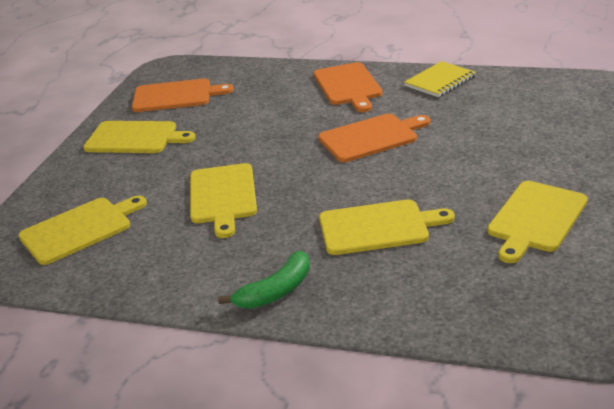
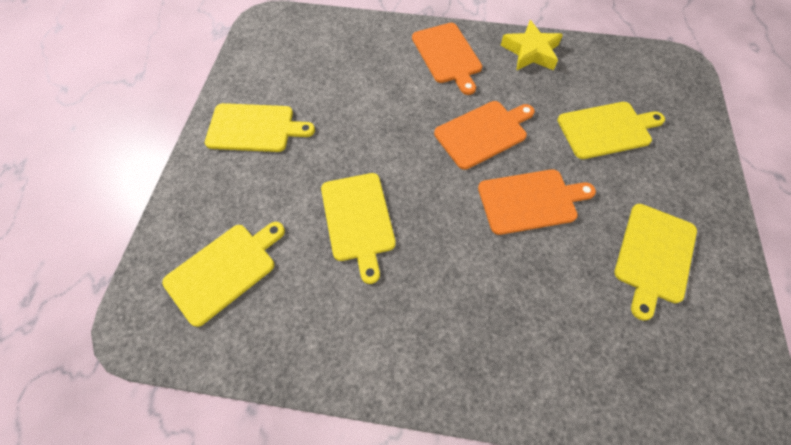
camera: 10 degrees left, 30 degrees up
(176, 96) = (284, 64): orange cutting board -> orange cutting board (530, 201)
(276, 291) = (436, 365): green banana -> none
(378, 227) = (514, 267): yellow cutting board -> yellow cutting board (607, 129)
(440, 81) = (531, 52): yellow notebook -> yellow star

